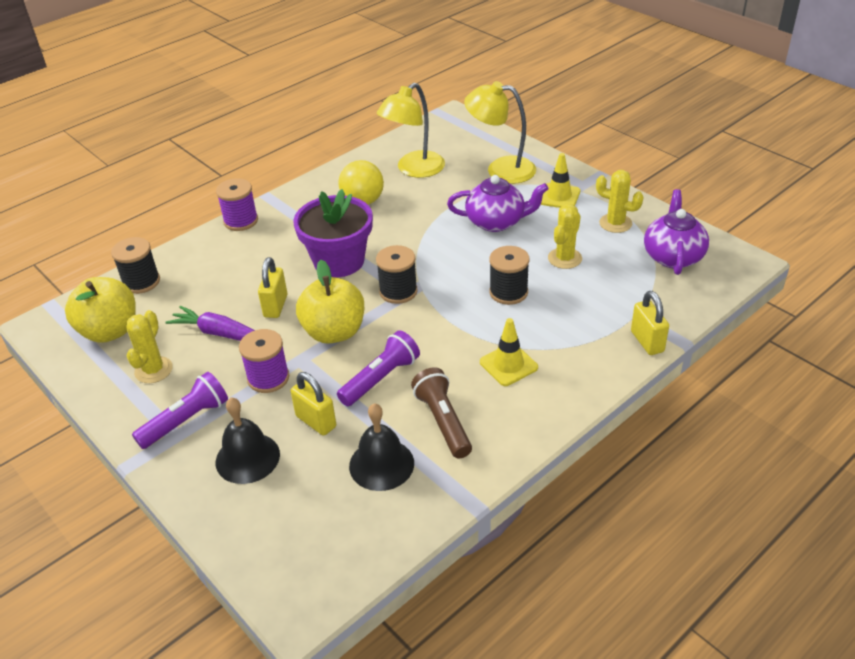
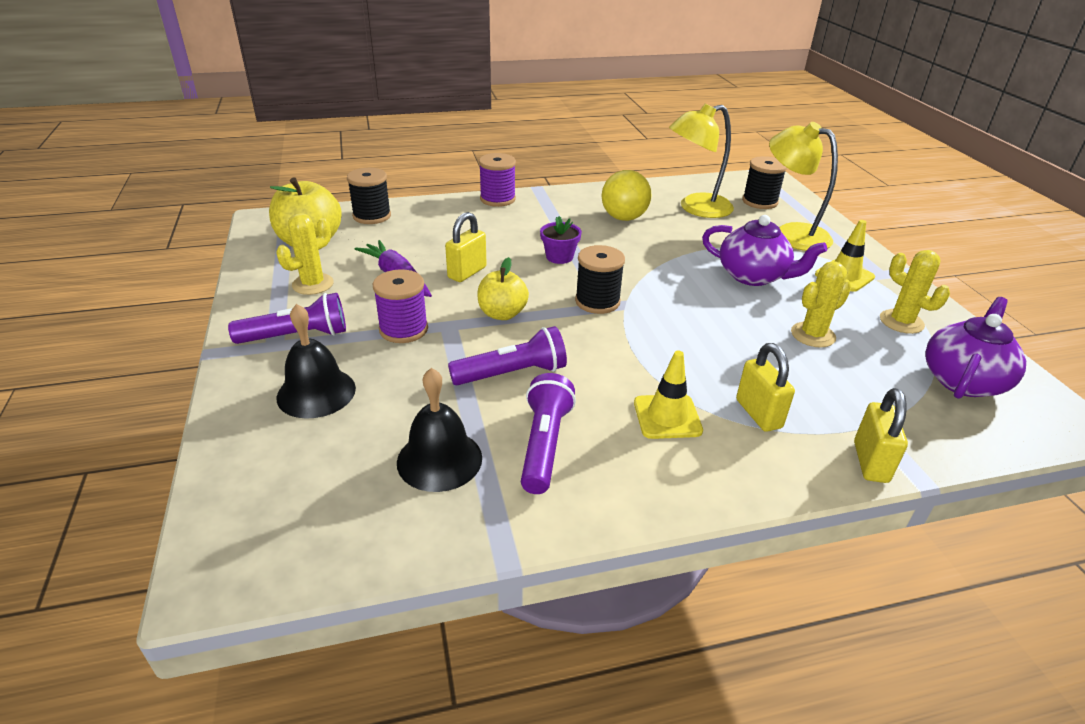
camera: 25 degrees right, 5 degrees down
(316, 421) = (411, 387): yellow padlock -> yellow padlock (758, 414)
(334, 332) = (502, 314): yellow apple -> yellow apple, size x0.65
(339, 261) = (559, 257): purple flower pot -> purple flower pot, size x0.48
(443, 421) = (544, 444): brown flashlight -> purple flashlight
(508, 292) = (720, 344): black spool -> black spool (759, 202)

